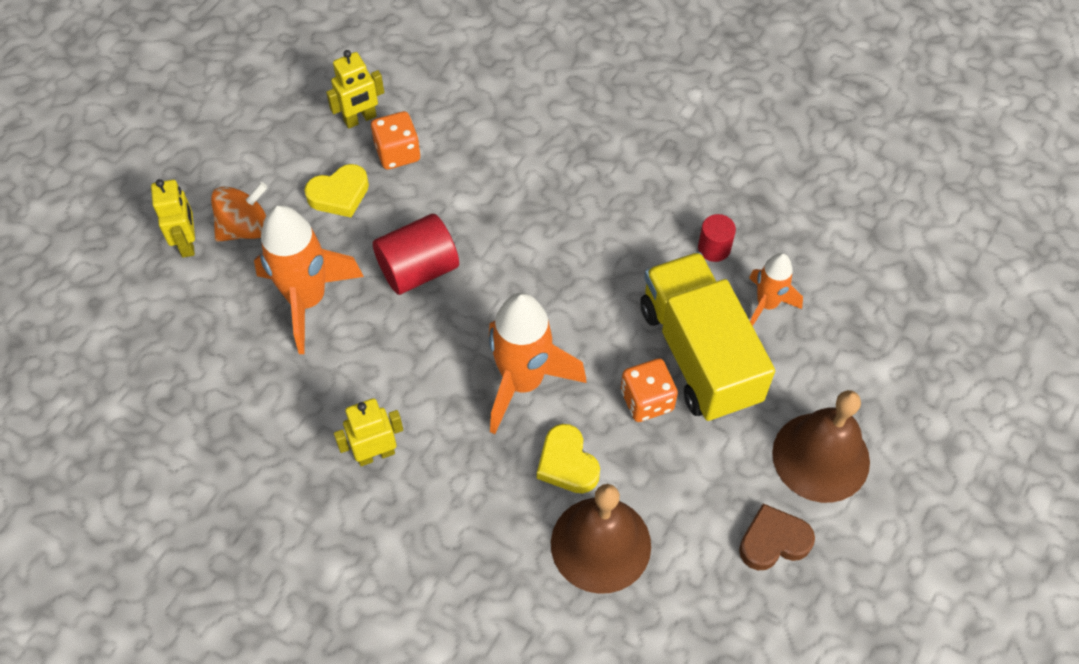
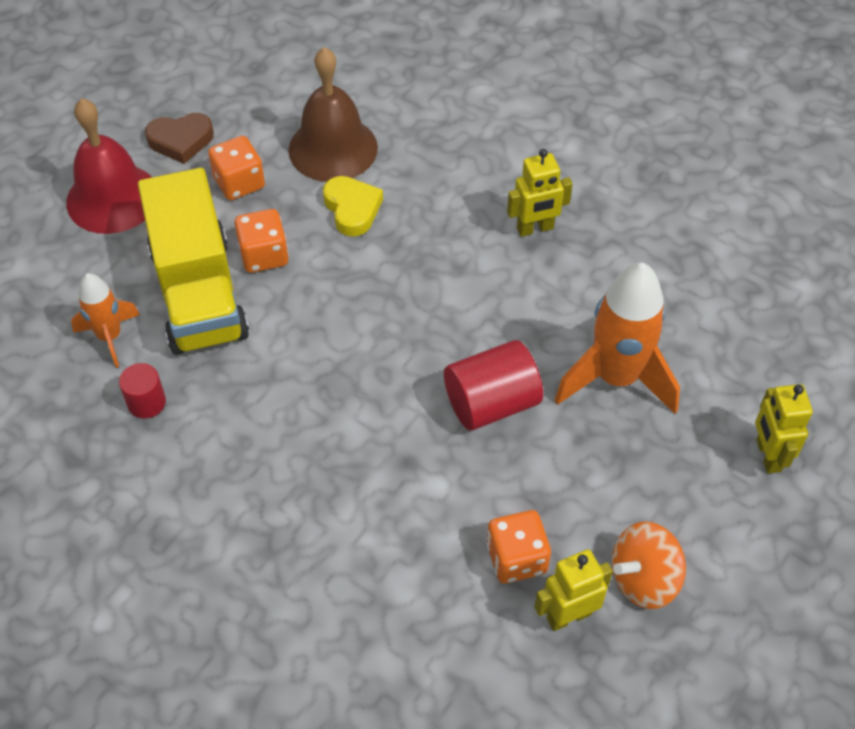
camera: 175 degrees left, 5 degrees down
(245, 228) = (701, 469): orange spinning top -> orange spinning top (643, 579)
(339, 194) = (589, 505): yellow heart -> none
(523, 382) = (385, 280): orange rocket -> none
(693, 487) = (239, 183): none -> orange dice
(821, 457) = (112, 198): brown bell -> red bell

